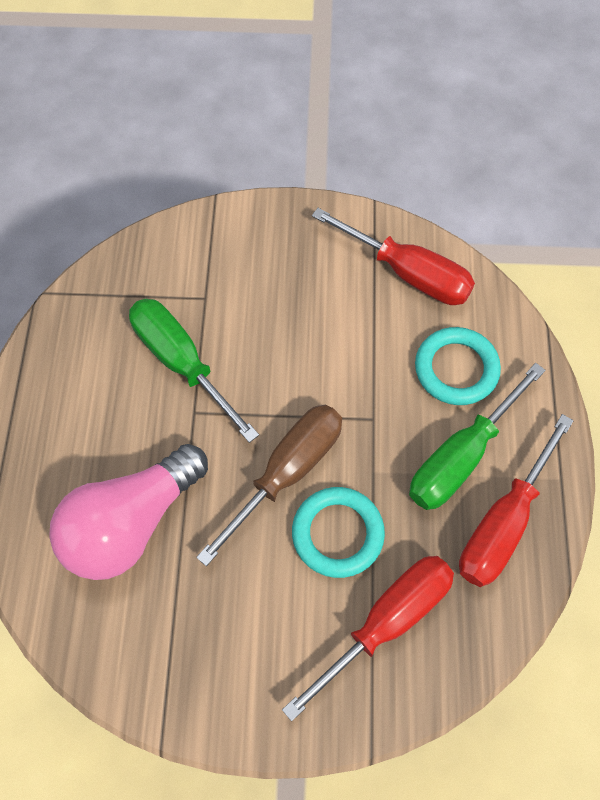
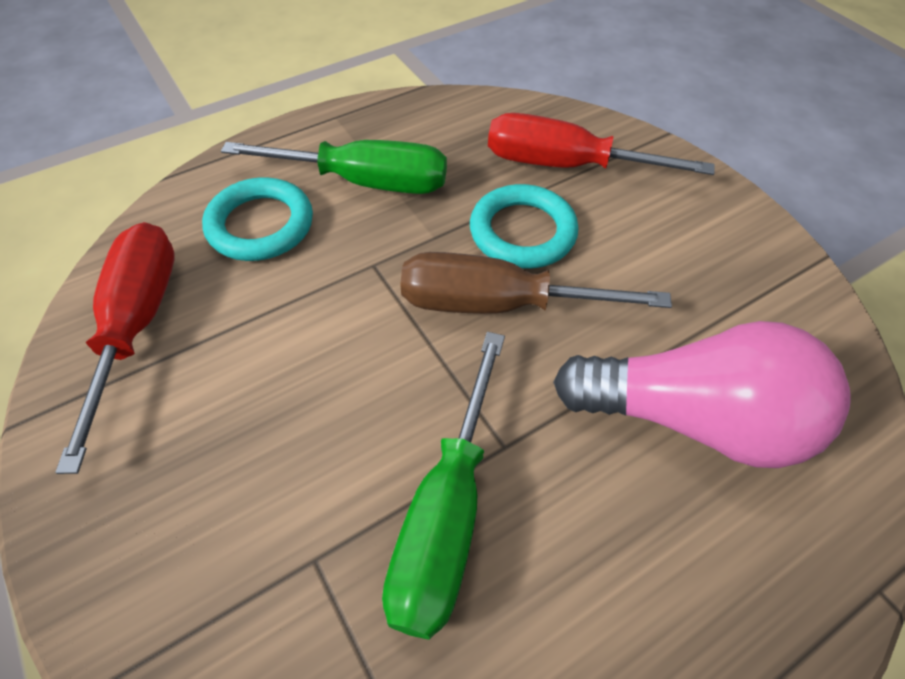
camera: 125 degrees left, 10 degrees down
(503, 523) = (409, 133): red screwdriver -> none

